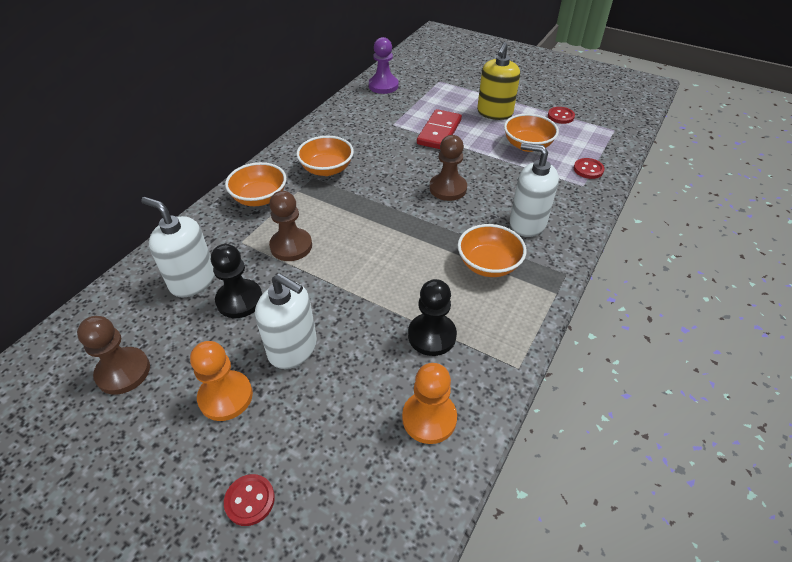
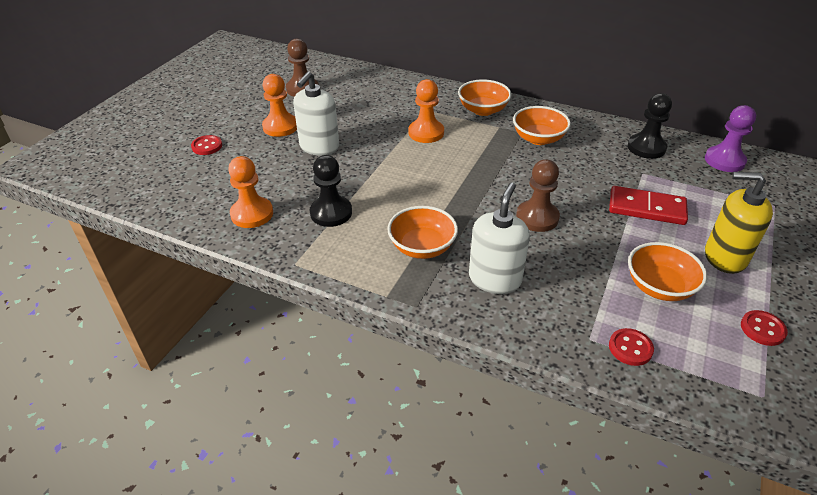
camera: 85 degrees right, 5 degrees down
(192, 280) = (382, 97): white soap dispenser -> none
(239, 300) = (364, 119): black pawn -> black pawn (646, 148)
(291, 246) = (426, 133): brown pawn -> orange pawn

